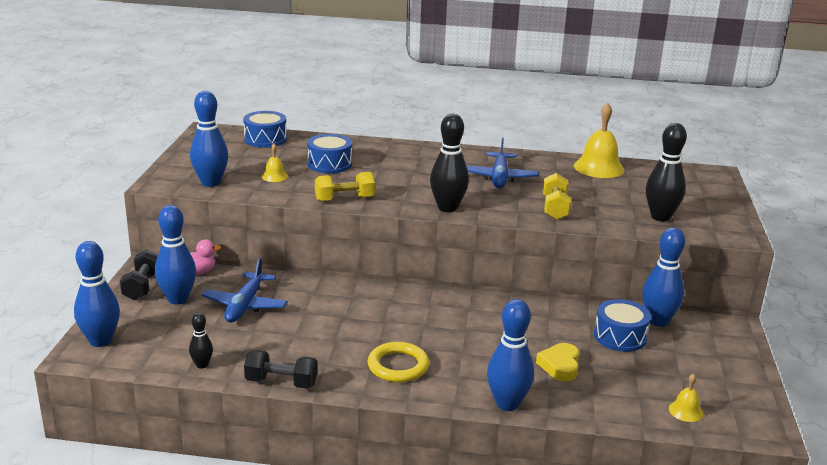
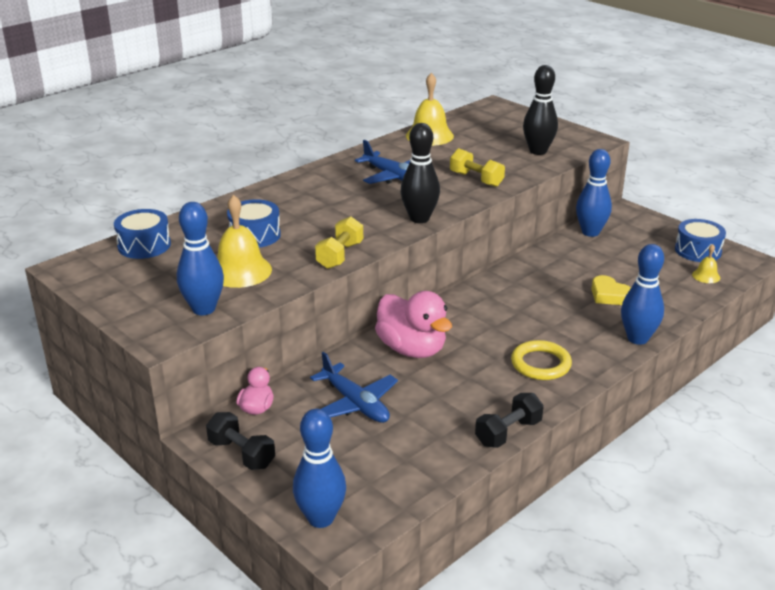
camera: 50 degrees left, 5 degrees up
(178, 299) = (295, 439): blue bowling pin -> none
(202, 365) = (434, 467): black bowling pin -> none
(274, 176) = (240, 271): yellow bell -> yellow bell, size x2.00
(343, 302) = (412, 349): none -> pink duck
(620, 336) = (595, 255): blue drum -> blue drum (698, 250)

